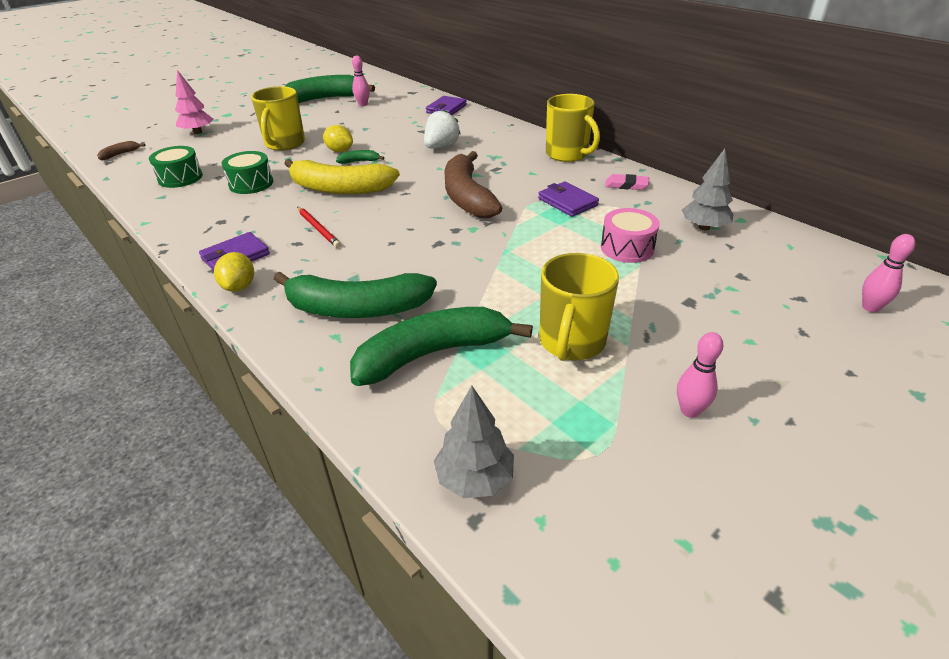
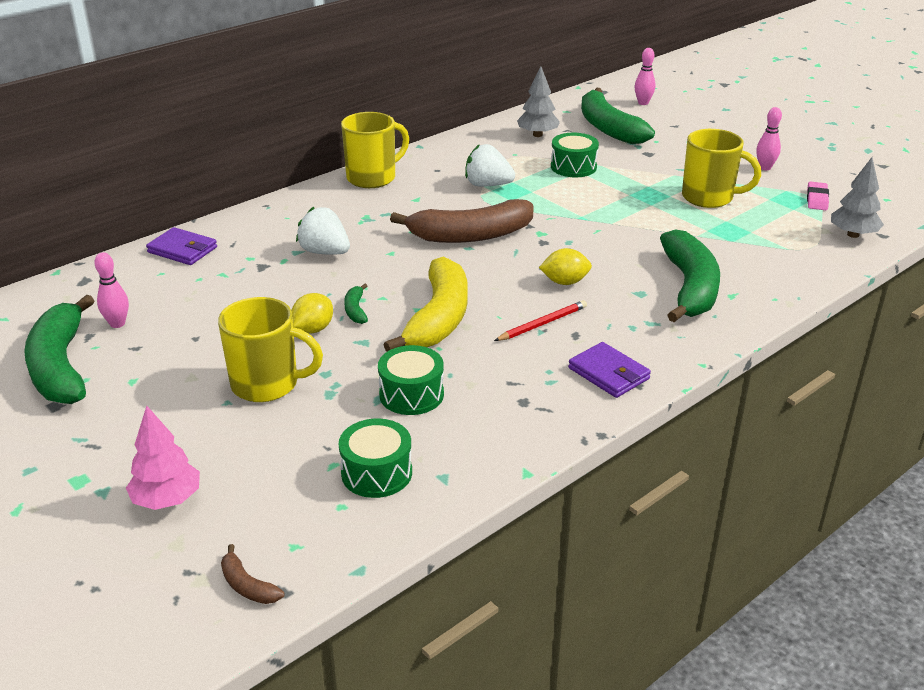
camera: 90 degrees left, 5 degrees down
(239, 286) = (668, 360): yellow lemon -> yellow lemon (565, 282)
(433, 353) = (740, 250): green banana -> green banana (608, 128)
(567, 202) = (487, 185): purple wallet -> white strawberry
(626, 185) = (454, 156): pink eraser -> pink eraser (817, 199)
(627, 248) = (573, 167): pink drum -> green drum

